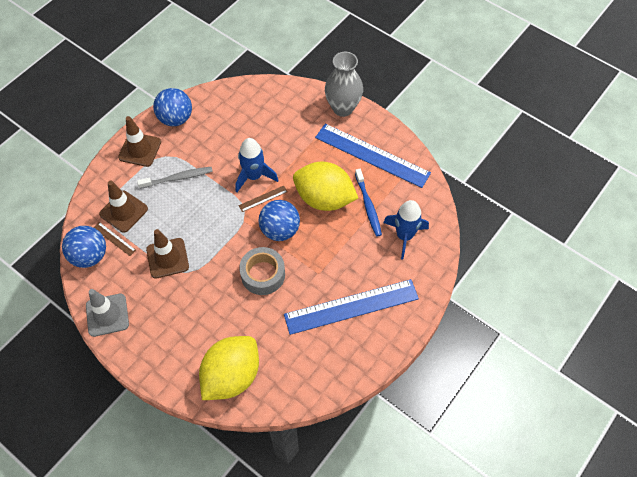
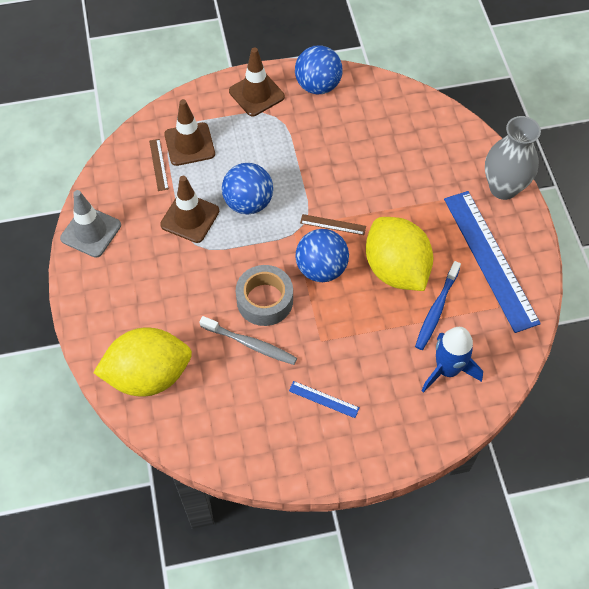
camera: 40 degrees right, 0 degrees up
(90, 256) = (123, 165): blue ball -> blue ball (248, 202)
(178, 178) = (268, 146): grey toothbrush -> grey toothbrush (250, 344)
(254, 176) = (344, 195): blue rocket -> none
(351, 306) = (323, 399): blue ruler -> blue ruler, size x0.41

